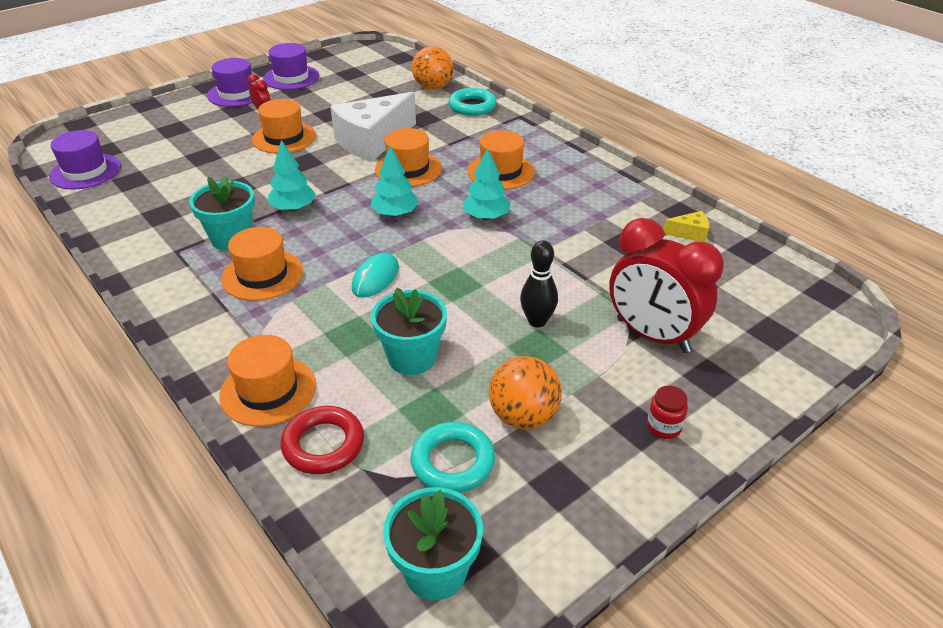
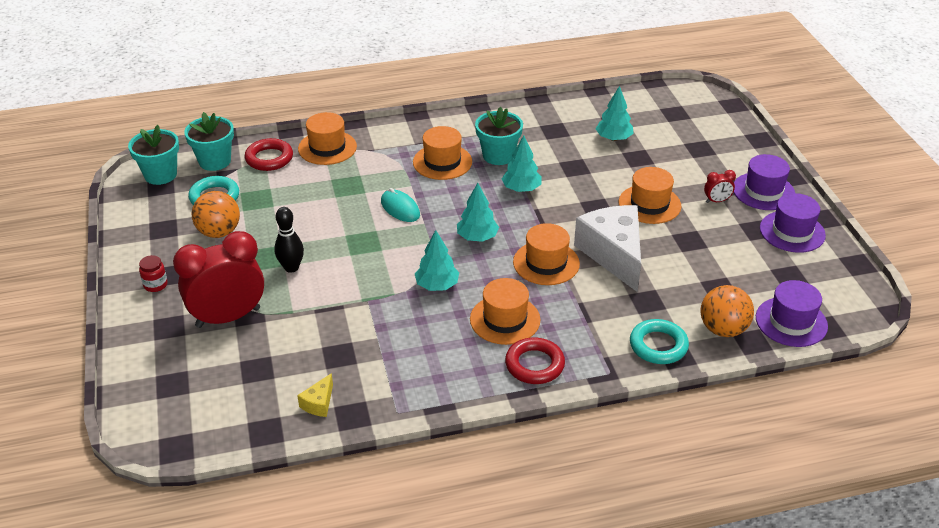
camera: 115 degrees right, 0 degrees up
(85, 171) = (642, 103): purple hat -> purple hat (791, 322)
(168, 175) = (613, 138): none -> turquoise tree
(412, 358) = (306, 204): turquoise flower pot -> turquoise flower pot (214, 161)
(540, 148) = (534, 365): none -> red ring

